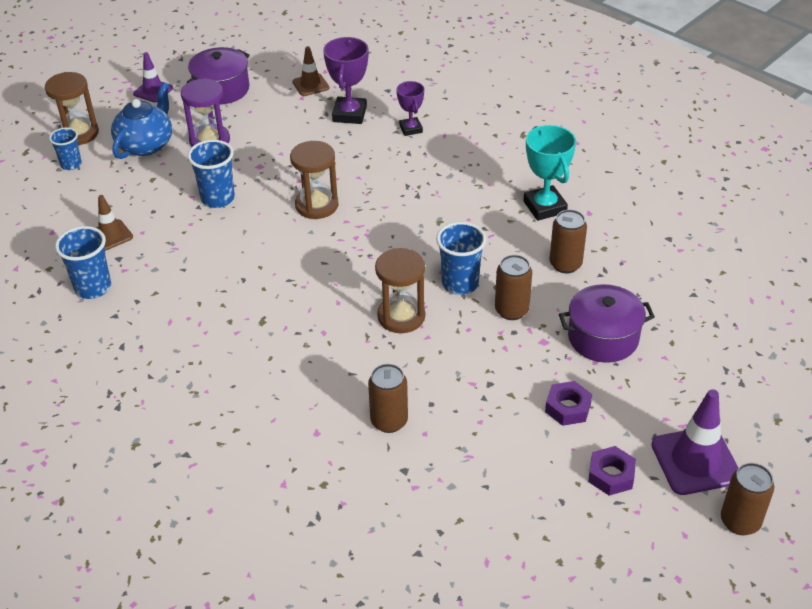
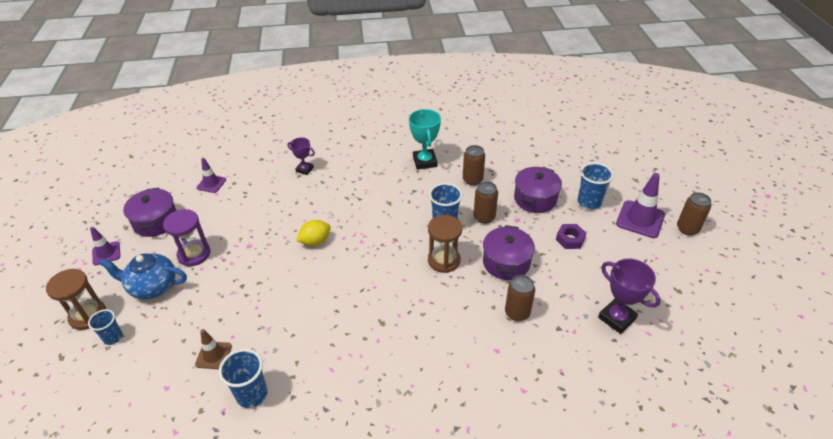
camera: 50 degrees left, 0 degrees up
(146, 145) = (152, 286): blue teapot -> blue teapot turned 60 degrees counterclockwise
(218, 198) = (251, 281): blue cup -> blue cup (589, 202)
(310, 85) = (211, 184): brown traffic cone -> purple traffic cone
(317, 205) = (315, 241): brown hourglass -> yellow lemon
(349, 114) = (259, 184): purple trophy -> purple trophy (617, 318)
(458, 370) = (506, 262): none -> purple pot
(545, 207) = (425, 162): turquoise trophy -> turquoise trophy turned 60 degrees clockwise
(611, 475) = (626, 252): purple nut -> none

